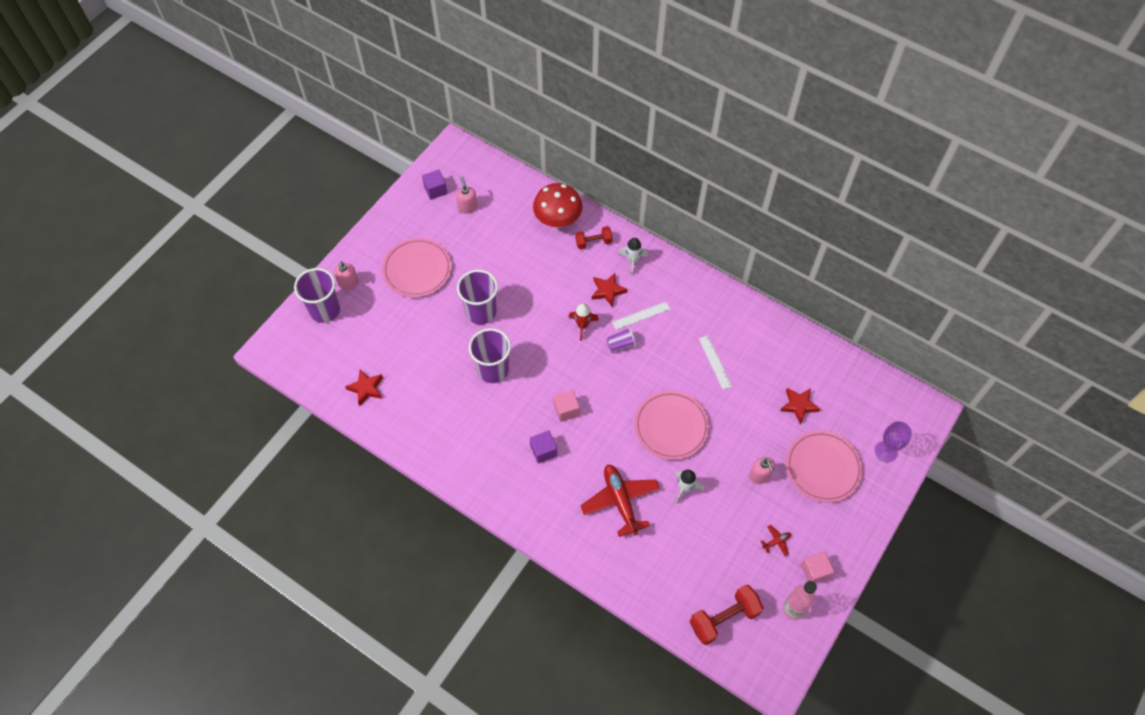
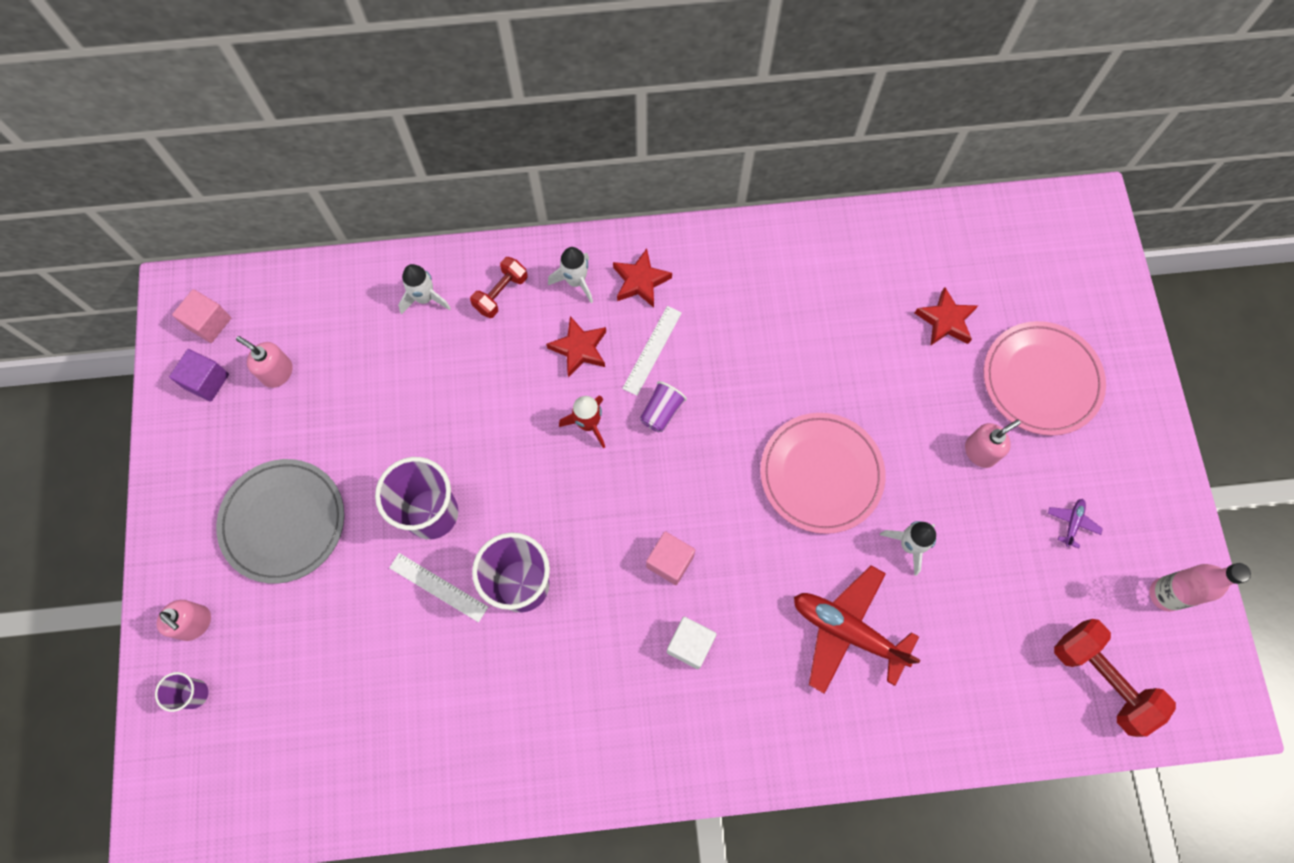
camera: 40 degrees left, 10 degrees up
(325, 310) = (194, 694): purple cup -> purple cup, size x0.50
(366, 388) = (363, 762): red star -> red star (640, 281)
(417, 269) = (283, 522): pink plate -> grey plate
(543, 451) = (690, 645): purple cube -> white cube
(558, 220) = (425, 298): red mushroom -> white rocket
(715, 362) = (799, 342): white ruler -> white ruler (438, 587)
(724, 618) = (1101, 679): red dumbbell -> red dumbbell turned 60 degrees counterclockwise
(759, 475) = (980, 451): pink soap dispenser -> pink soap dispenser turned 60 degrees counterclockwise
(776, 541) = (1072, 523): red plane -> purple plane
(814, 571) = (1145, 524): pink cube -> pink cube (209, 323)
(886, 451) = (1090, 300): purple goblet -> none

